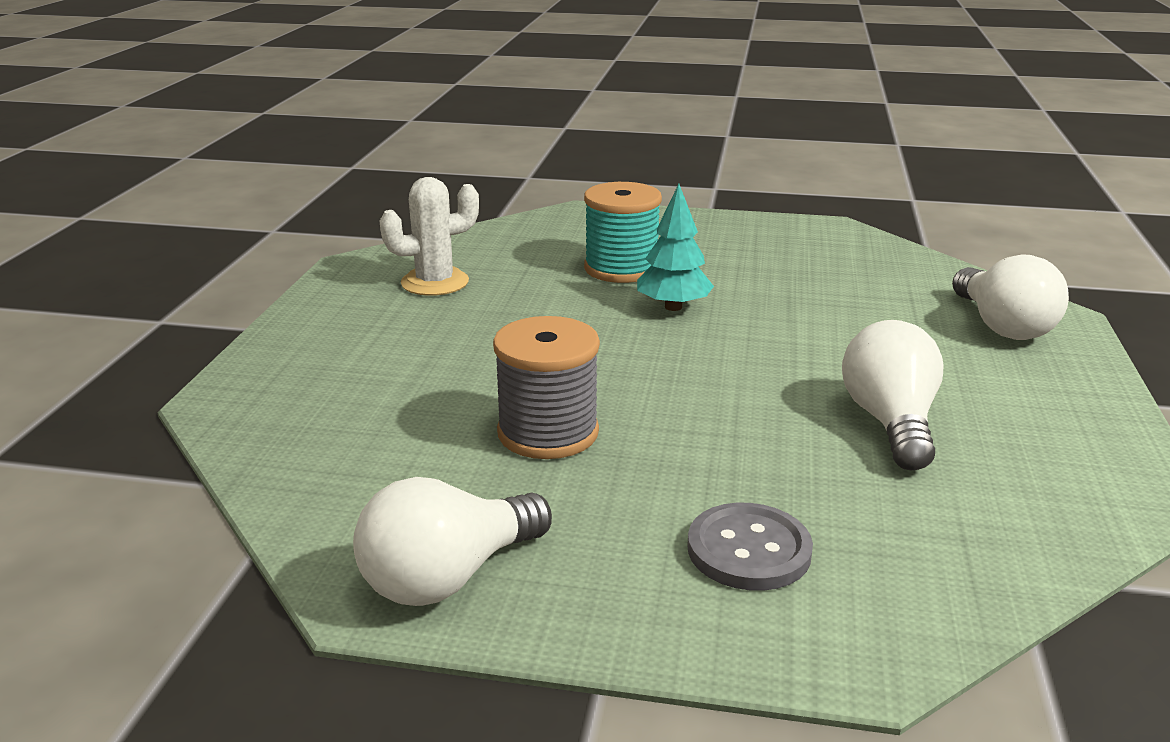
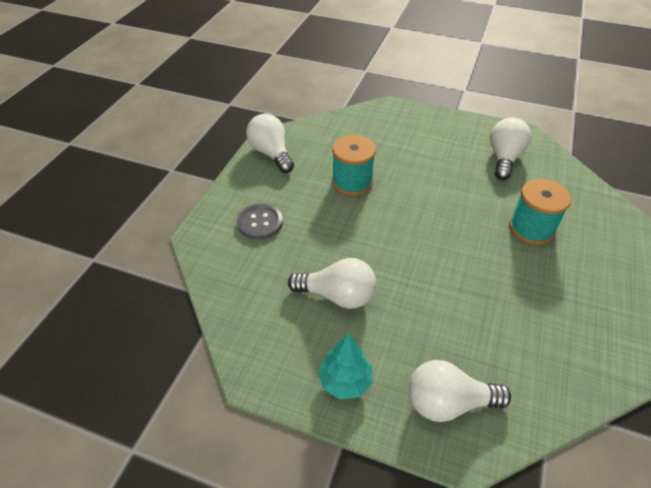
camera: 100 degrees right, 20 degrees up
(435, 282) = (504, 158): white cactus -> white light bulb
(548, 432) = (352, 182): grey spool -> turquoise spool
(673, 307) = (476, 241): turquoise tree -> turquoise tree (345, 381)

